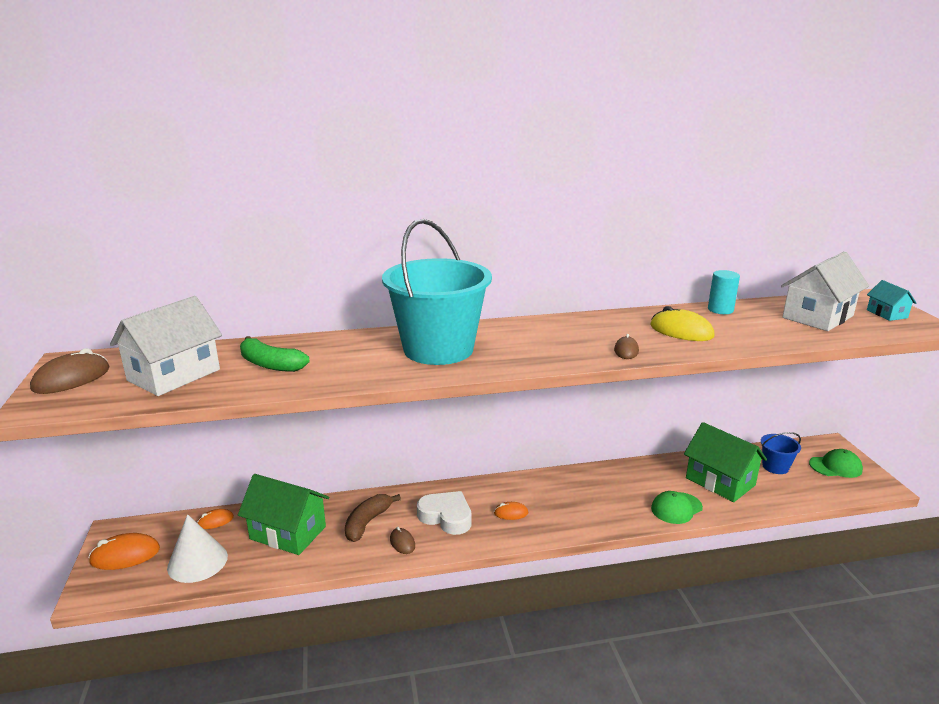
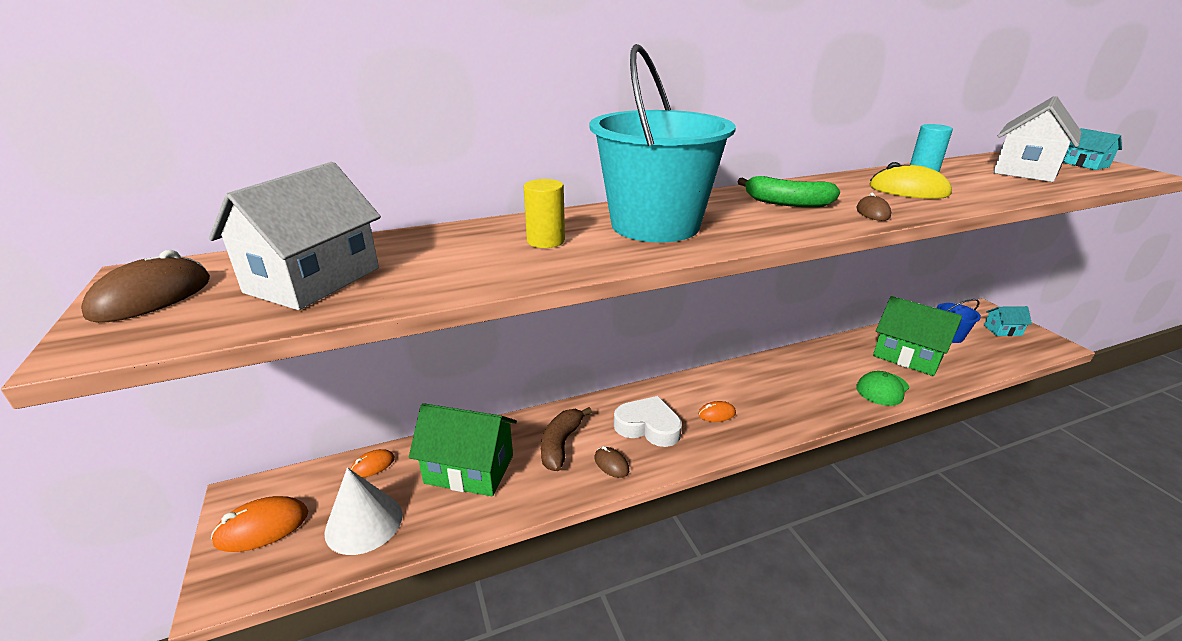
camera: 10 degrees left, 5 degrees up
(270, 364) = (448, 257): green banana -> green banana (787, 203)
(347, 356) = (546, 241): none -> yellow cylinder
(835, 466) = (1002, 330): green cap -> turquoise house

